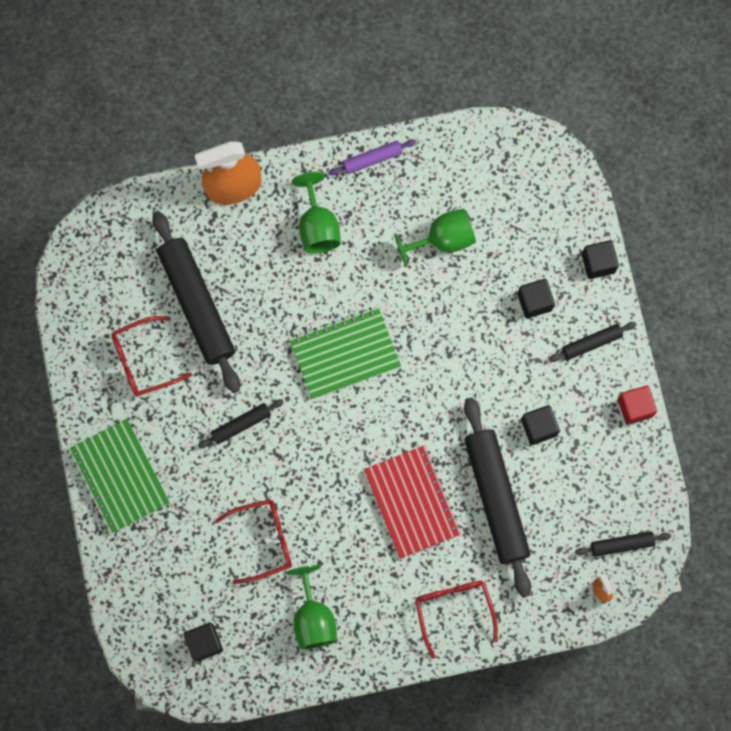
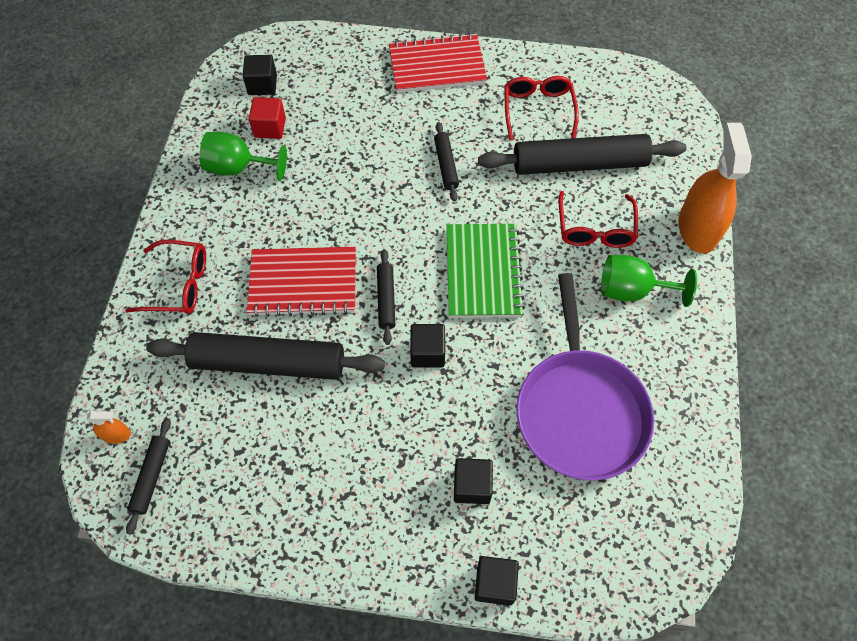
camera: 110 degrees right, 15 degrees down
(119, 477) = (437, 66): green notebook -> red notebook
(263, 540) = (329, 151): red glasses -> red glasses (595, 229)
(372, 159) = (698, 368): purple rolling pin -> none
(443, 240) = (580, 410): green goblet -> purple pan
(538, 427) = (323, 435): black cube -> black cube (427, 352)
(591, 343) = (397, 535): black rolling pin -> black rolling pin (386, 299)
(635, 407) = (298, 556): red cube -> red cube (270, 127)

